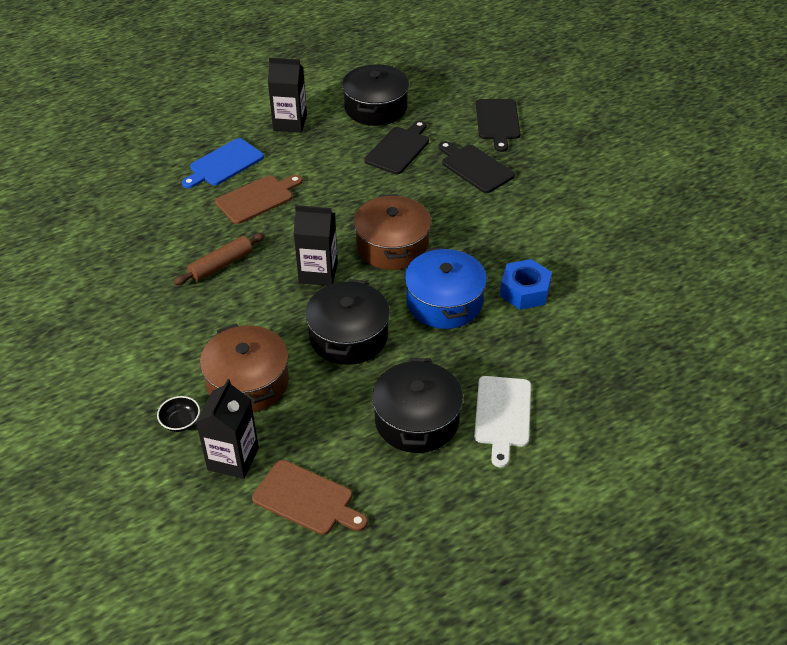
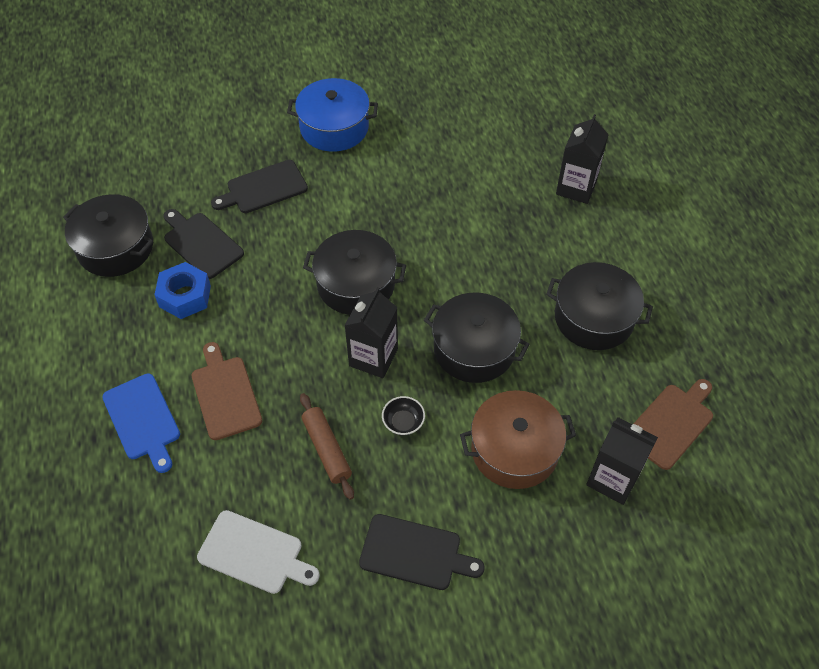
camera: 75 degrees left, 10 degrees up
(180, 422) = (555, 522): black bowl -> black bowl (403, 422)
(290, 123) = (98, 336): black carton -> black carton (576, 188)
(392, 246) = (356, 284): brown pot -> black pot
(444, 302) = (451, 261): blue pot -> blue pot (334, 127)
(497, 122) = (198, 151): black cutting board -> black cutting board (415, 553)
(502, 415) = (601, 254): white cutting board -> white cutting board (254, 553)
(524, 291) = (455, 198): blue nut -> blue nut (185, 296)

